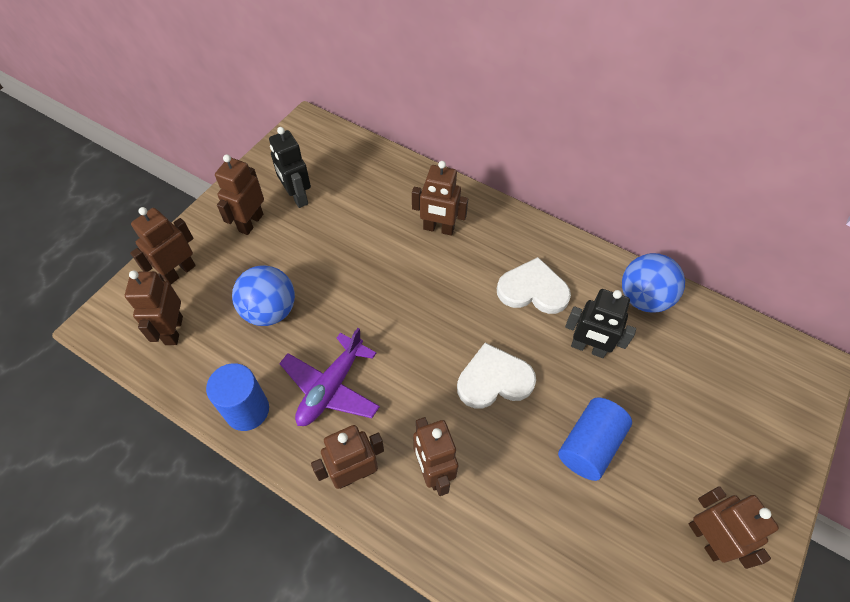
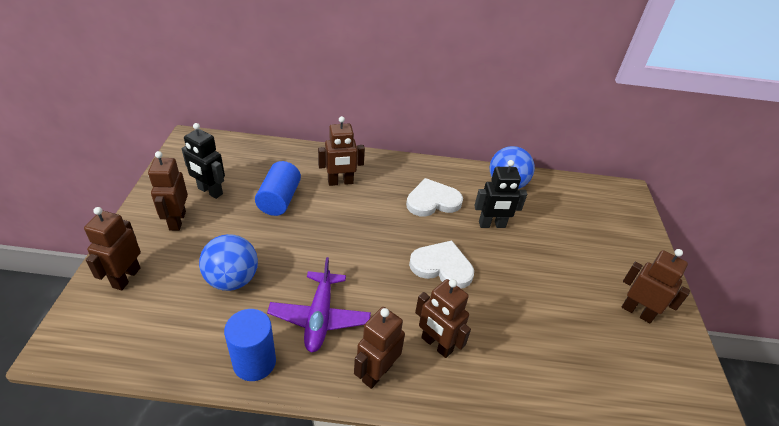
camera: 30 degrees left, 15 degrees down
(173, 330) = (145, 325): brown robot -> none
(494, 379) = (442, 266): white heart -> white heart turned 60 degrees clockwise
(589, 445) = (532, 284): blue cylinder -> blue cylinder (279, 199)

